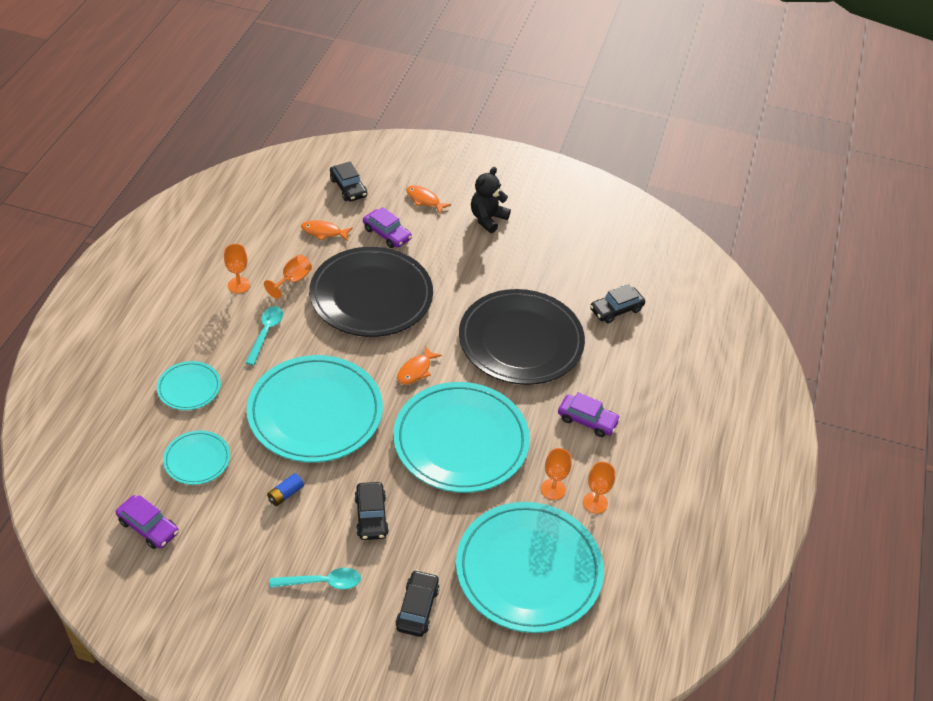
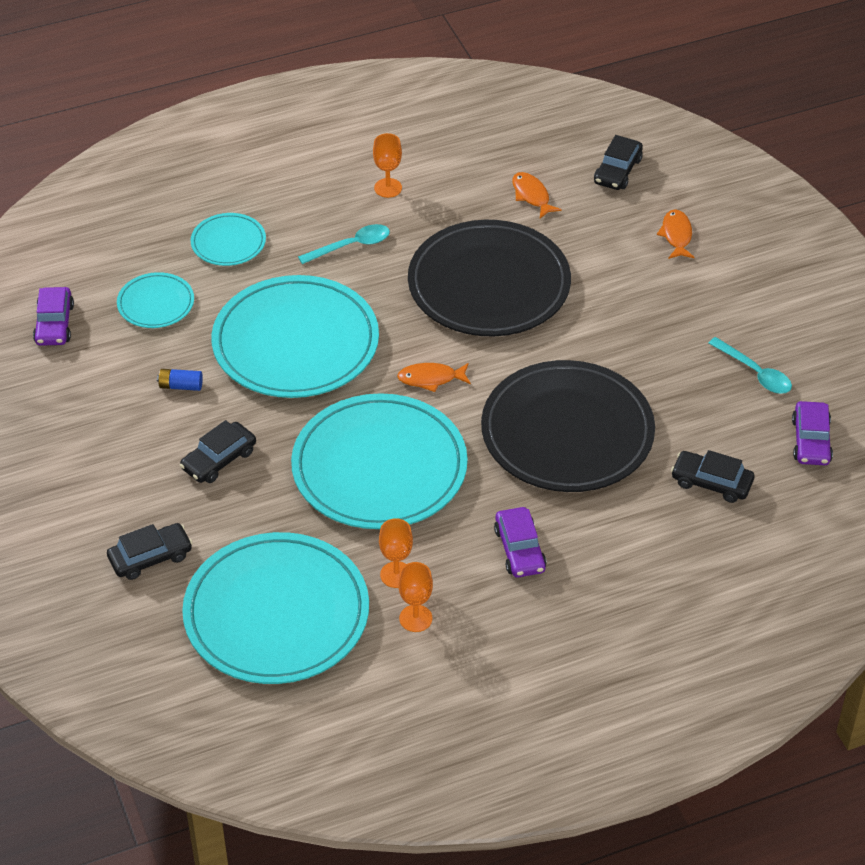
camera: 55 degrees right, 0 degrees up
(292, 280) = (440, 218): orange goblet -> none
(322, 582) = (111, 473): turquoise spoon -> turquoise spoon (755, 373)
(387, 234) = (589, 240): purple car -> purple car (811, 441)
(487, 219) = (714, 299): black teddy bear -> none

